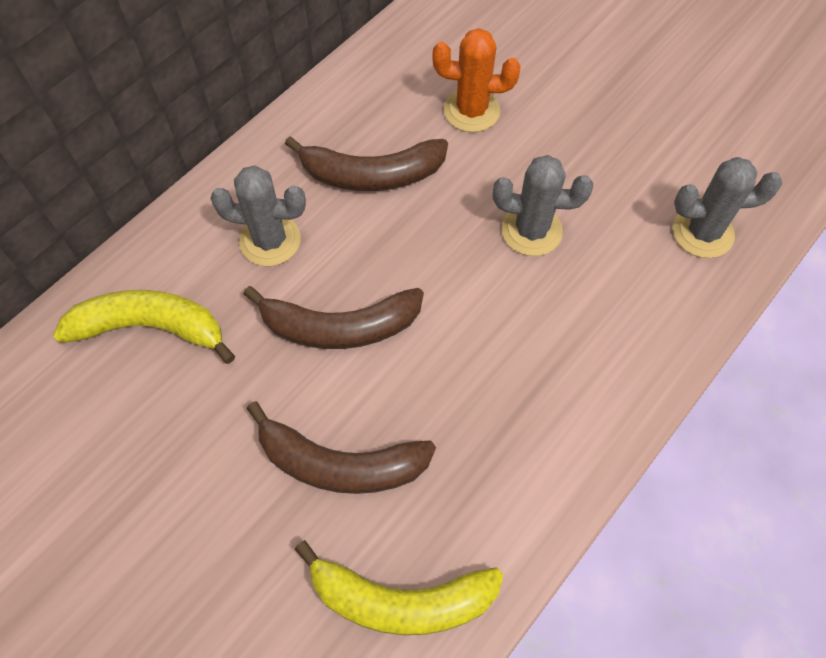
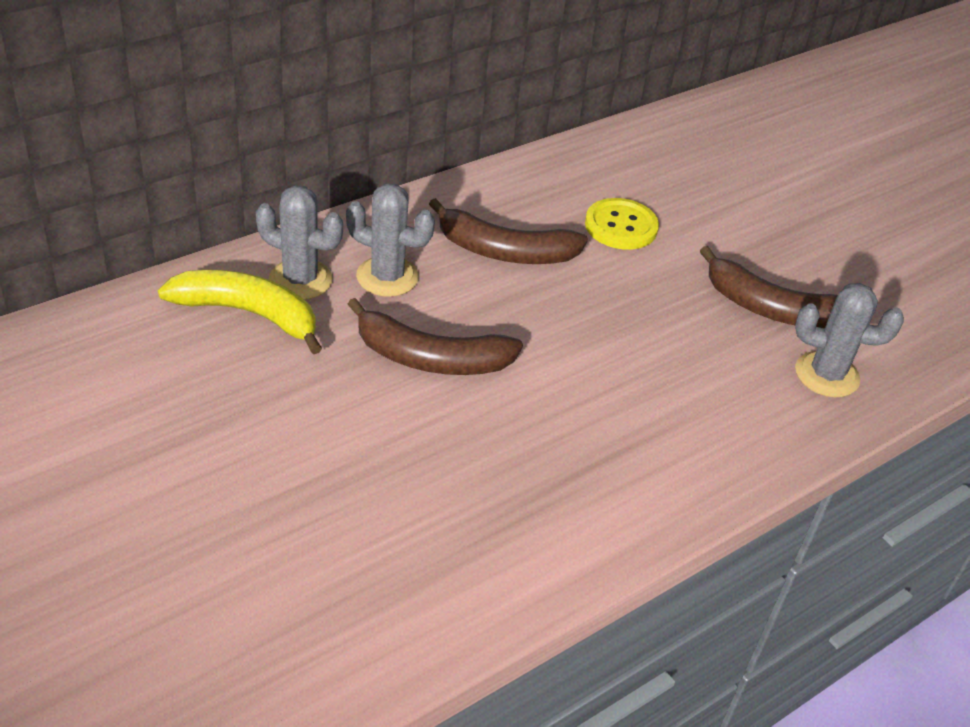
camera: 10 degrees right, 20 degrees down
(339, 464) = (391, 463): brown banana -> brown banana (771, 309)
(400, 600) = (412, 587): yellow banana -> none
(471, 111) = (621, 226): orange cactus -> yellow button
(531, 230) = (649, 331): grey cactus -> grey cactus (300, 280)

